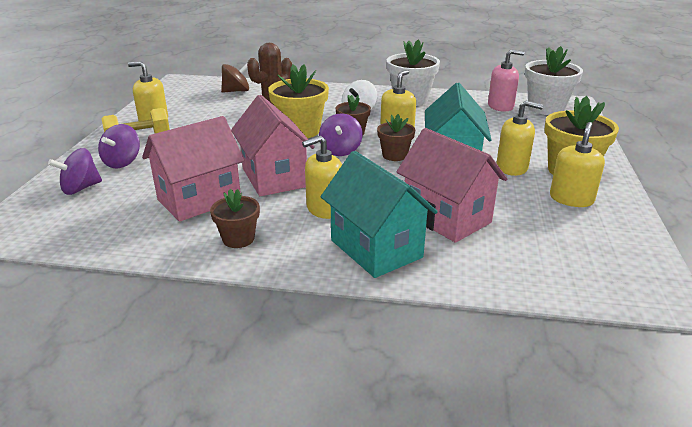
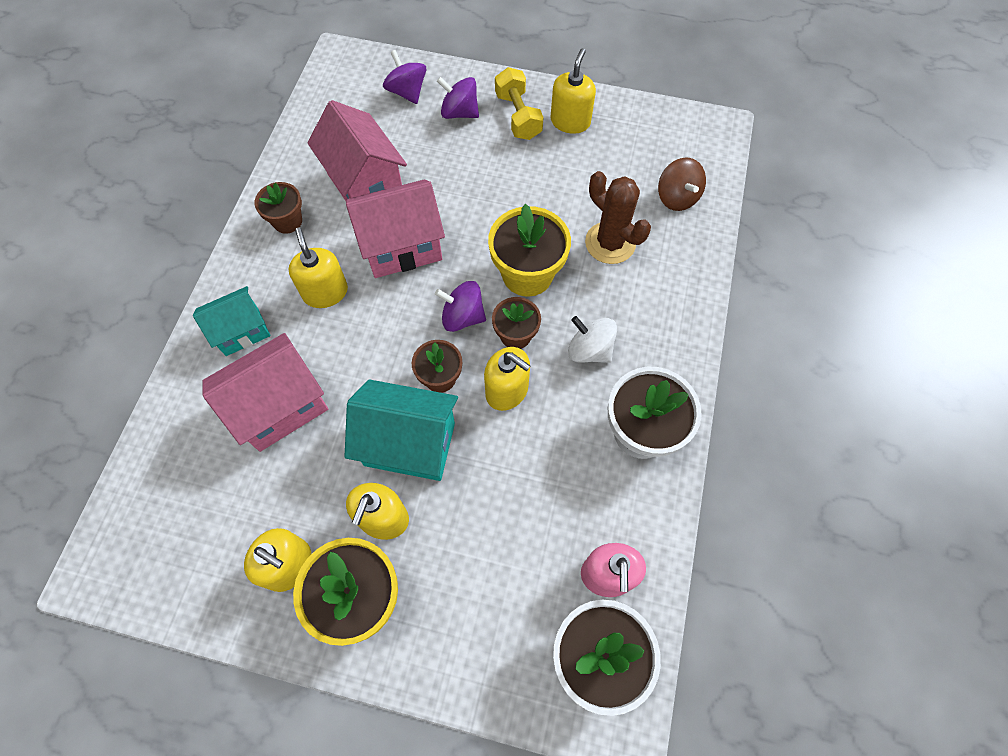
camera: 95 degrees right, 35 degrees up
(376, 249) = (242, 331): turquoise house -> turquoise house, size x0.64

